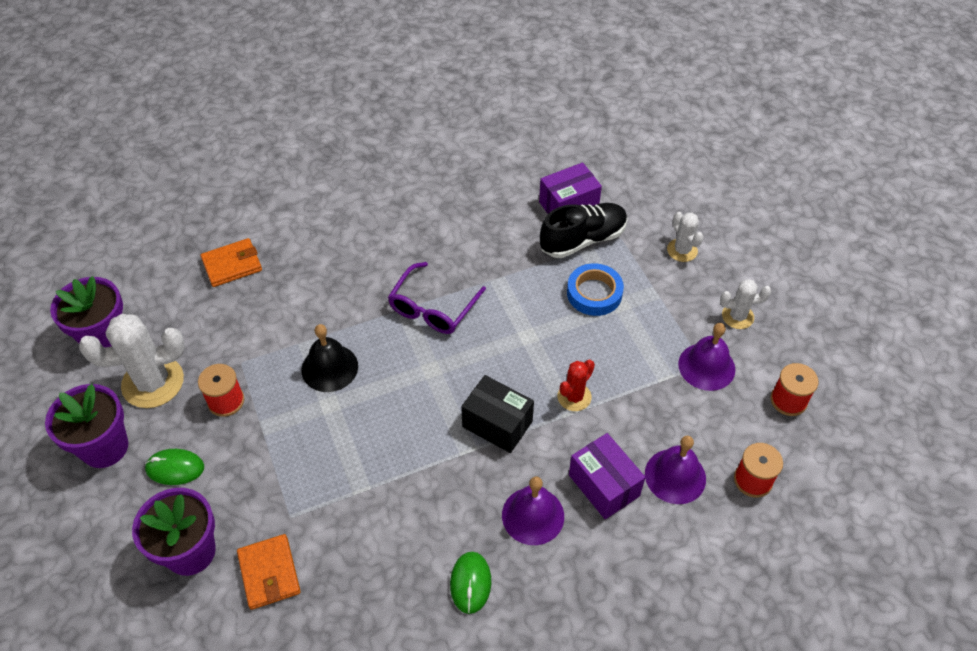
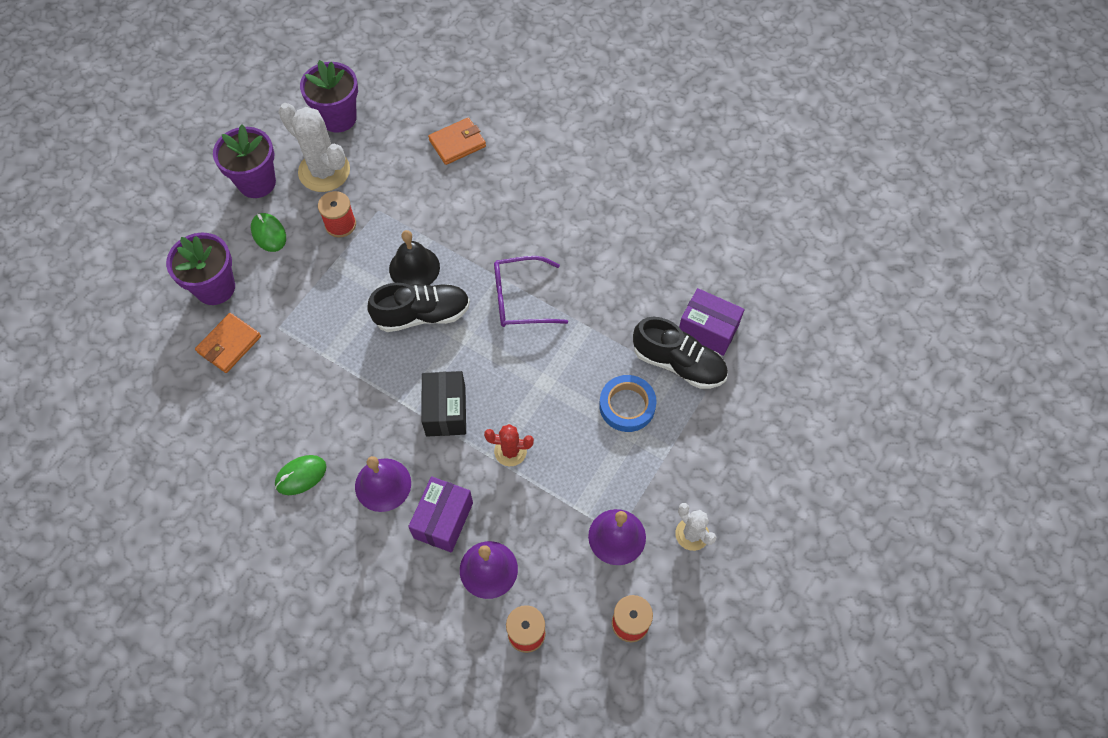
camera: 55 degrees right, 10 degrees up
(232, 265) = (457, 143): orange wallet -> orange wallet turned 60 degrees counterclockwise
(384, 388) = (422, 315): none -> black shoe
(682, 250) = (732, 448): white cactus -> none

